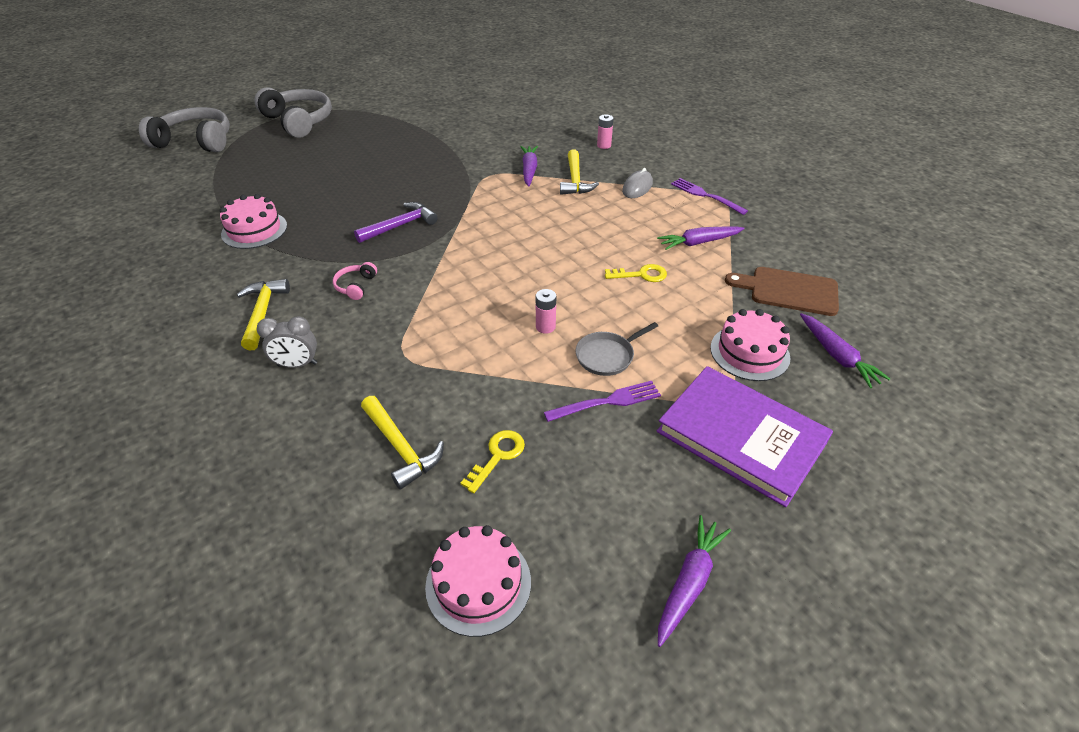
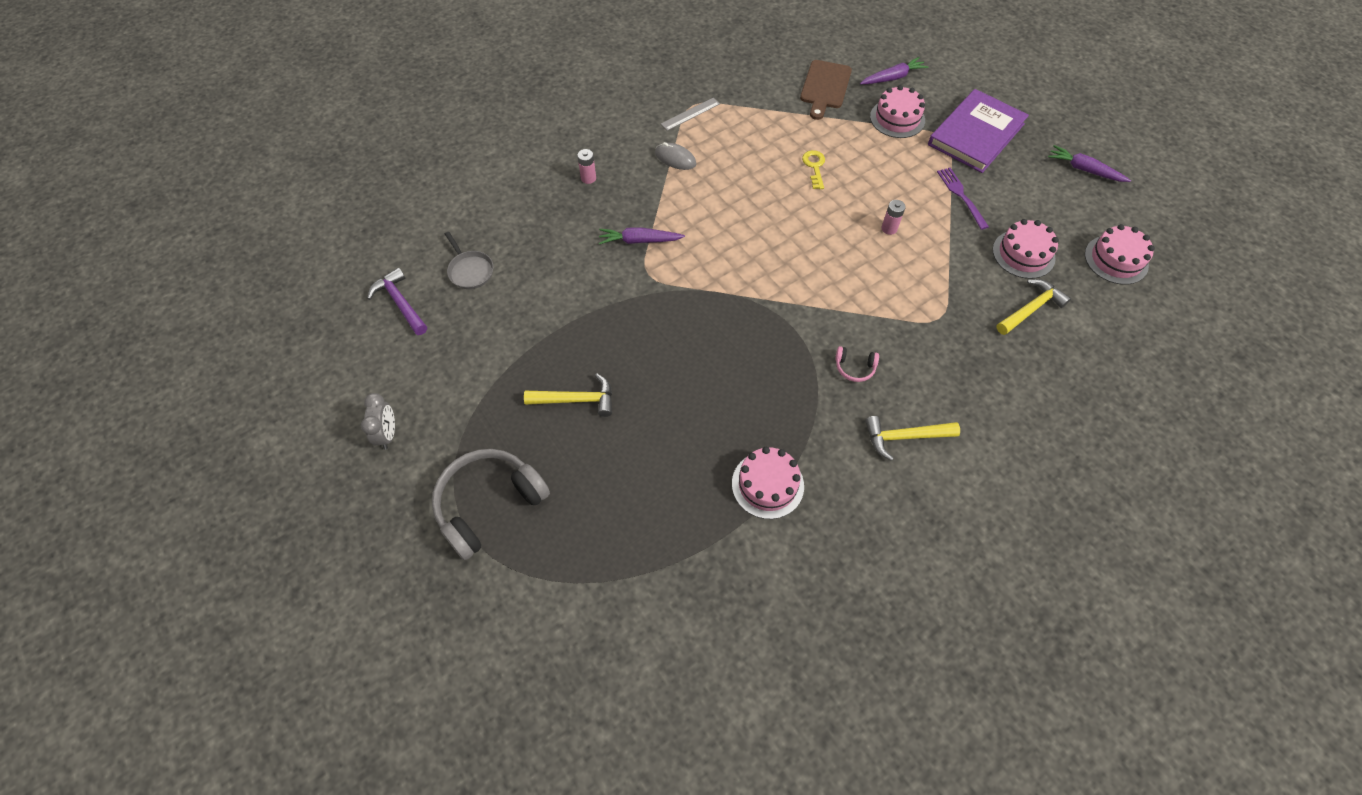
camera: 90 degrees left, 15 degrees up
(196, 141) = (539, 635): grey headphones -> none
(297, 364) = (965, 392): grey clock -> grey clock (388, 434)
(400, 226) = (751, 345): purple hammer -> purple hammer (400, 303)
(498, 456) = (1023, 254): yellow key -> pink cake
(575, 180) = (661, 204): yellow hammer -> yellow hammer (576, 400)
(607, 356) = (915, 193): grey pan -> grey pan (470, 270)
(699, 242) = (765, 127): purple carrot -> none
(705, 195) = (690, 114): purple fork -> grey ruler

